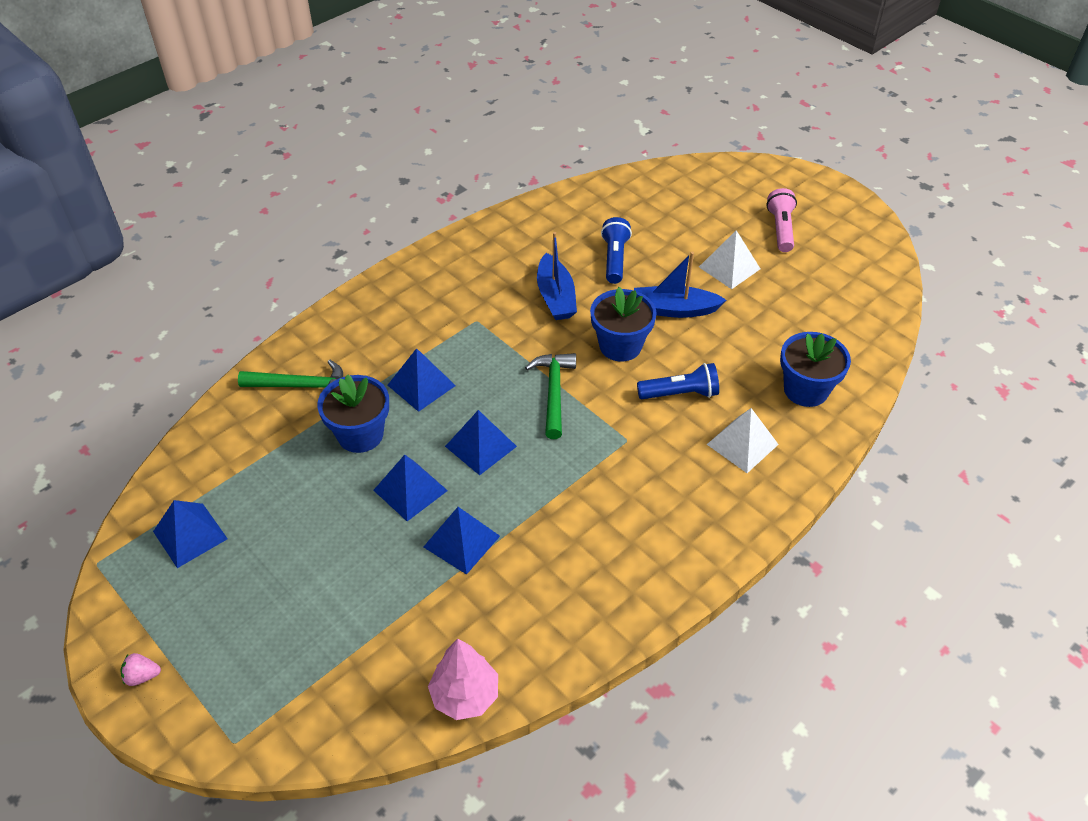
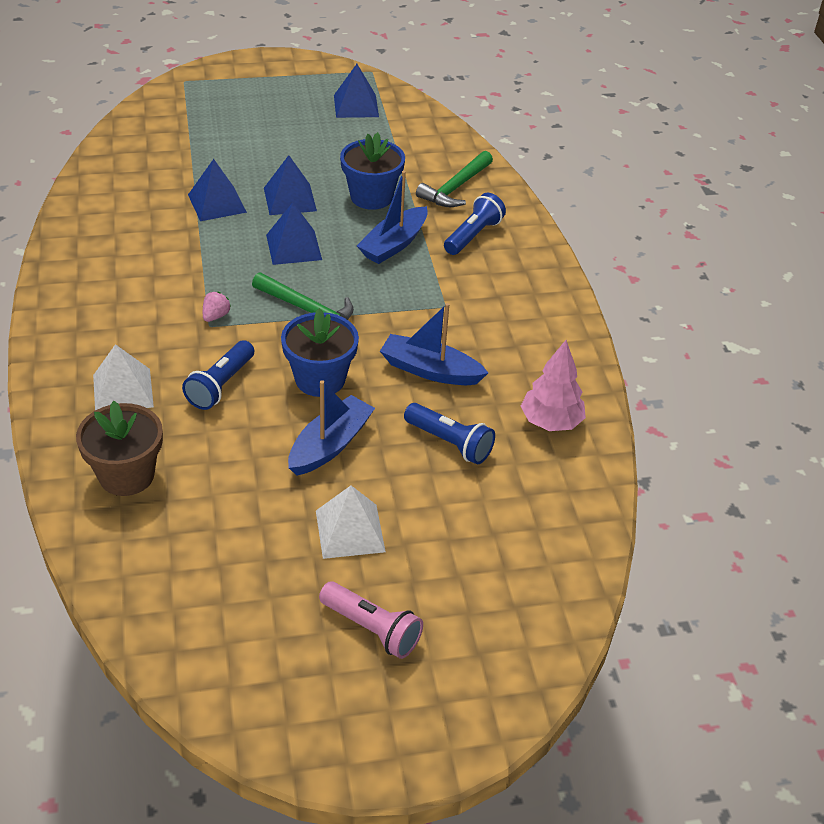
camera: 120 degrees right, 5 degrees down
(142, 676) = (266, 66): pink strawberry -> pink strawberry (216, 316)
(368, 344) = (473, 235): none -> blue flashlight
(421, 385) = (394, 244): blue pyramid -> blue boat
(465, 695) = (104, 160): pink tree -> pink tree (551, 422)
(805, 390) = (126, 475): blue flower pot -> brown flower pot

